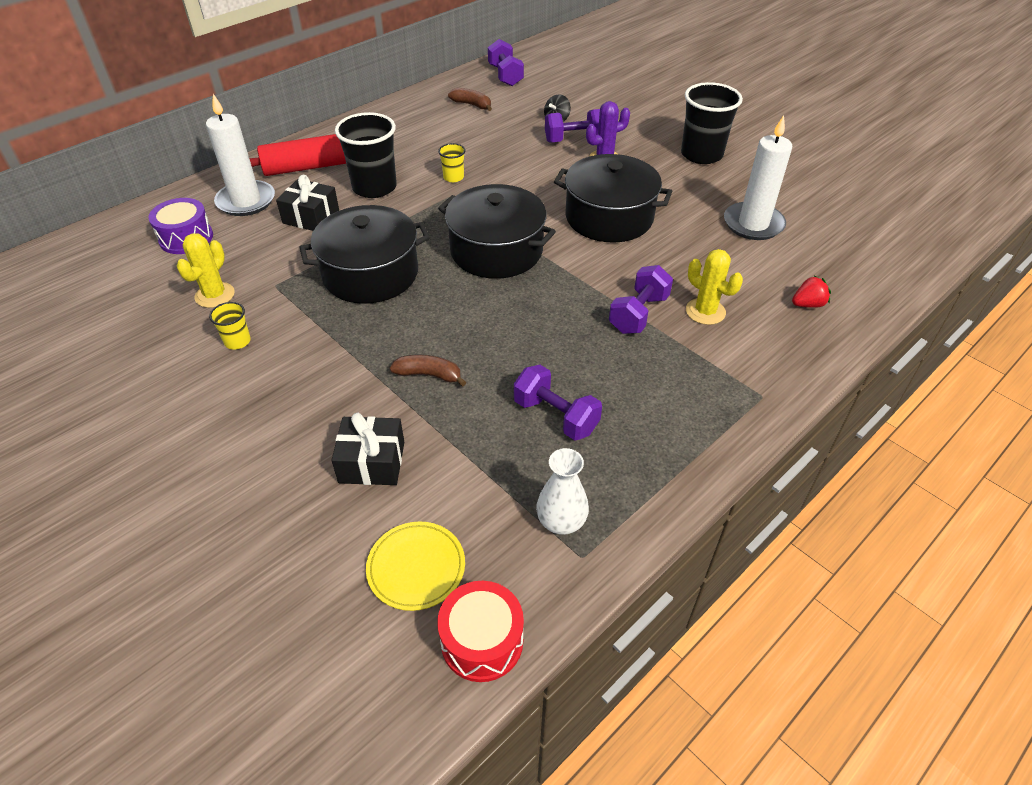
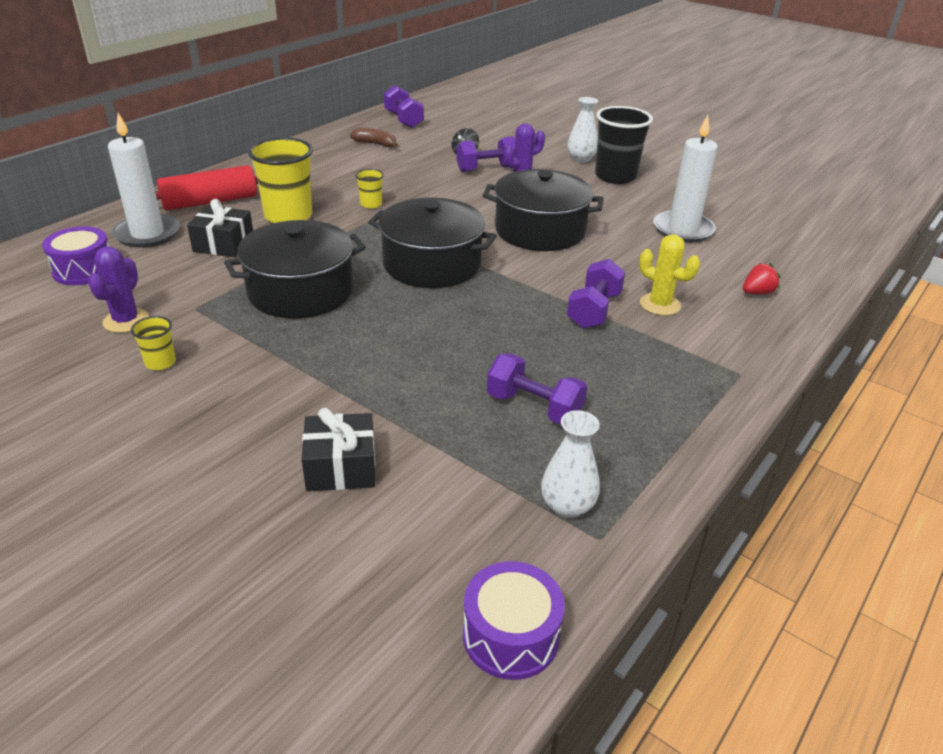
camera: 10 degrees left, 10 degrees down
(215, 295) = (126, 321): yellow cactus -> purple cactus
(374, 187) = (288, 216): black cup -> yellow cup
(416, 567) = (416, 568): yellow plate -> none
(429, 375) = (386, 379): brown banana -> none
(482, 641) = (510, 635): red drum -> purple drum
(672, 131) = (581, 159): none -> white vase

